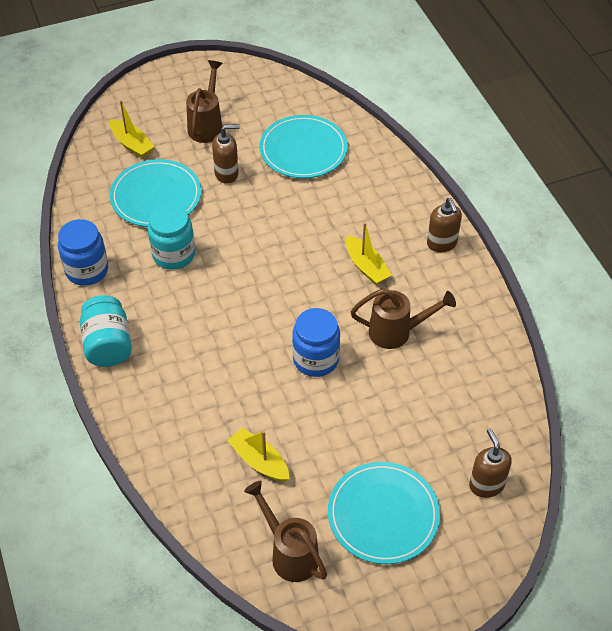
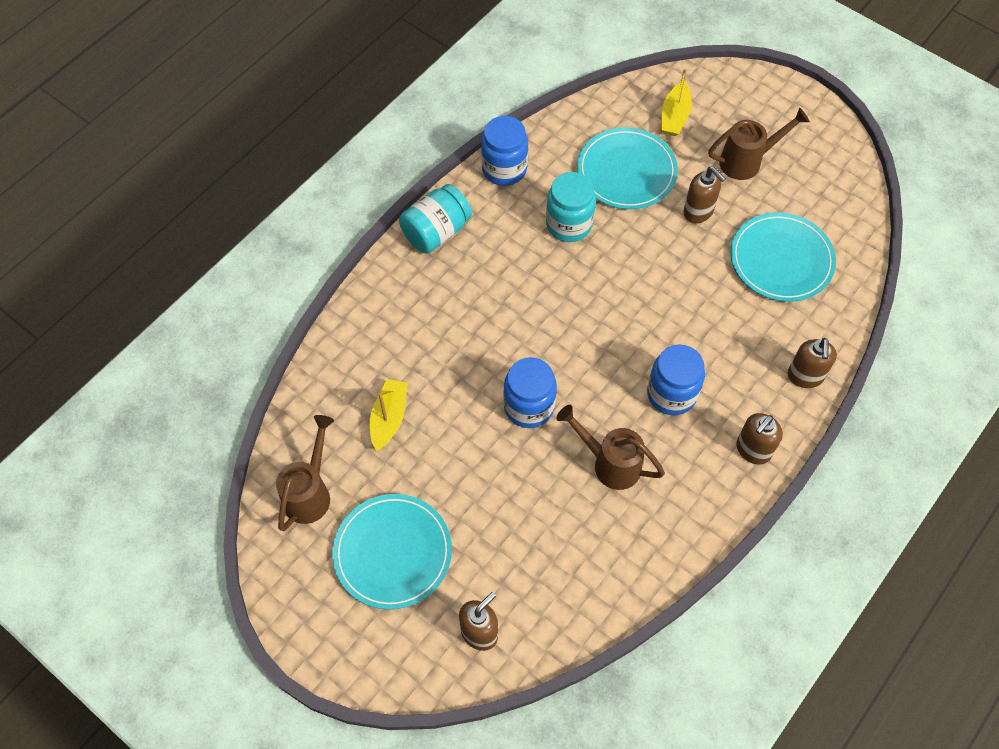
camera: 60 degrees right, 10 degrees up
(366, 266) = (671, 394): yellow boat -> blue jar
(397, 332) = (609, 463): brown watering can -> brown watering can turned 150 degrees clockwise
(404, 186) = (805, 376): none -> brown soap dispenser

